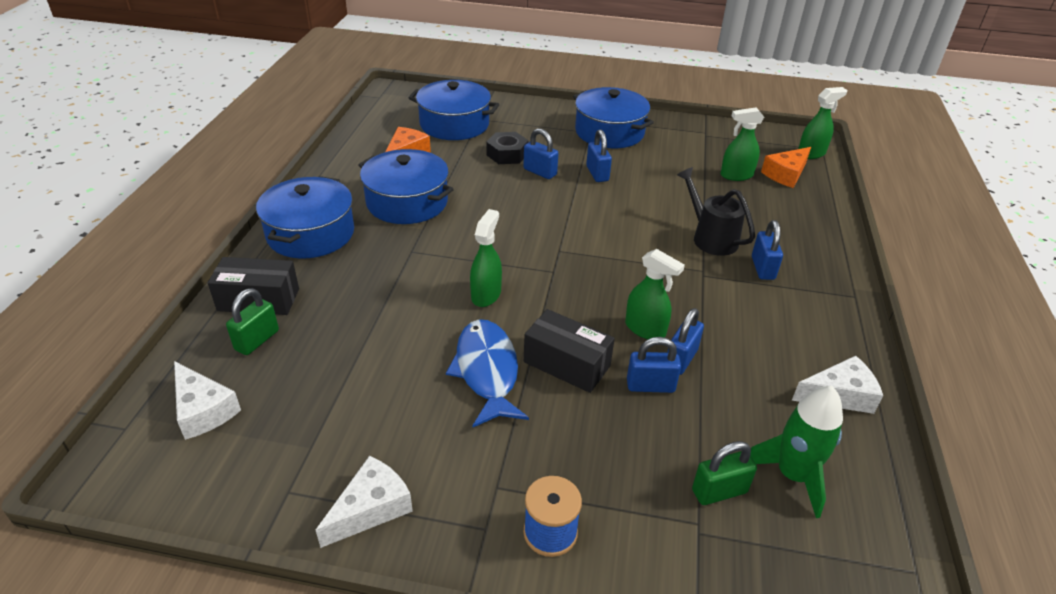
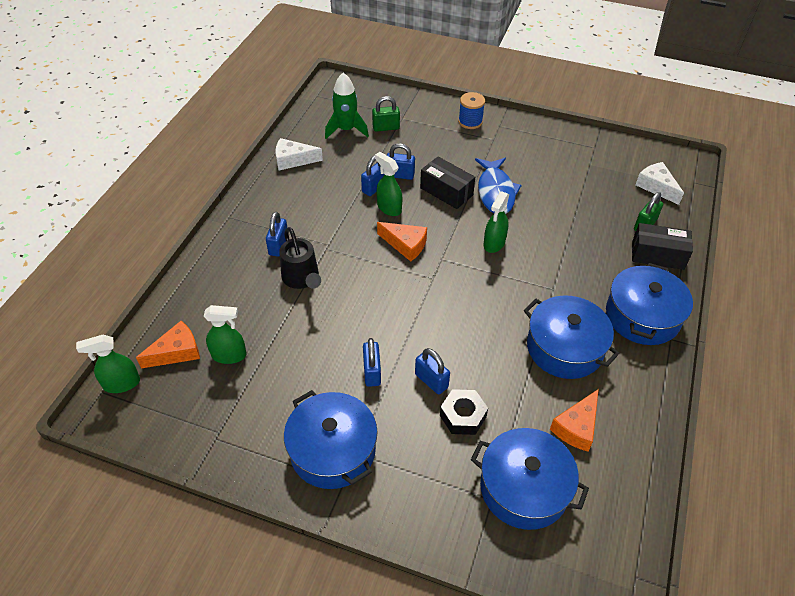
camera: 170 degrees left, 10 degrees up
(371, 508) = (553, 137): white cheese -> none
(604, 283) = (405, 245): none -> orange cheese

